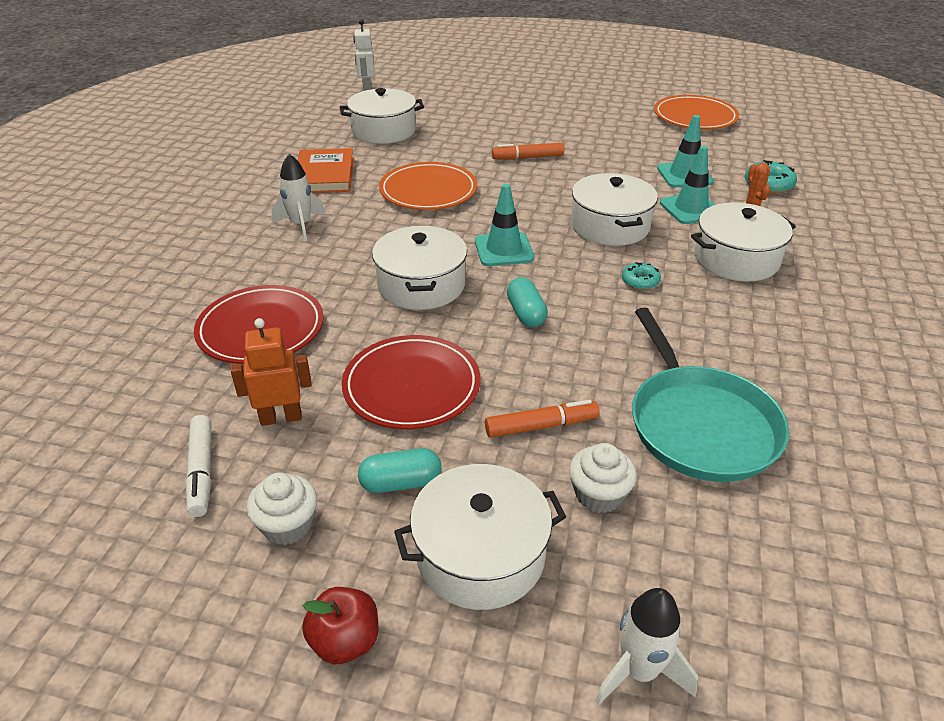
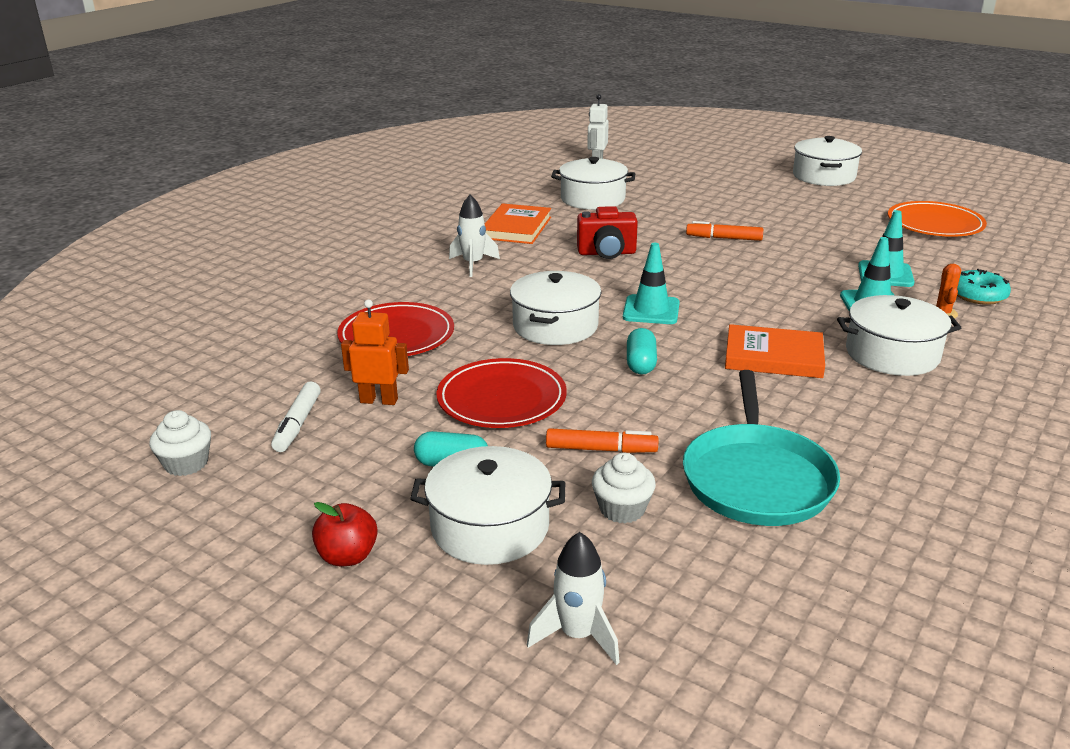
camera: 20 degrees right, 10 degrees down
(287, 525) = (344, 473): white cupcake -> white cupcake (186, 463)
(428, 191) = (606, 253): orange plate -> red camera
(610, 226) = (773, 307): white pot -> white pot (824, 176)
(640, 281) = (773, 356): turquoise donut -> orange book

